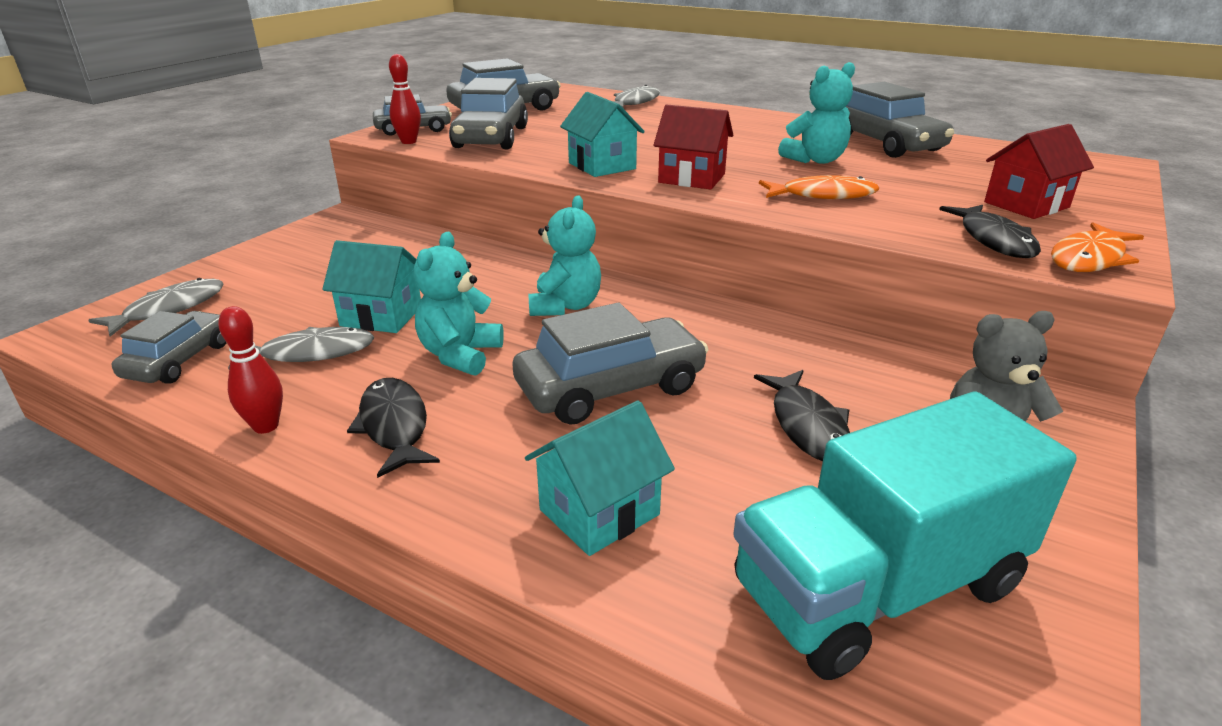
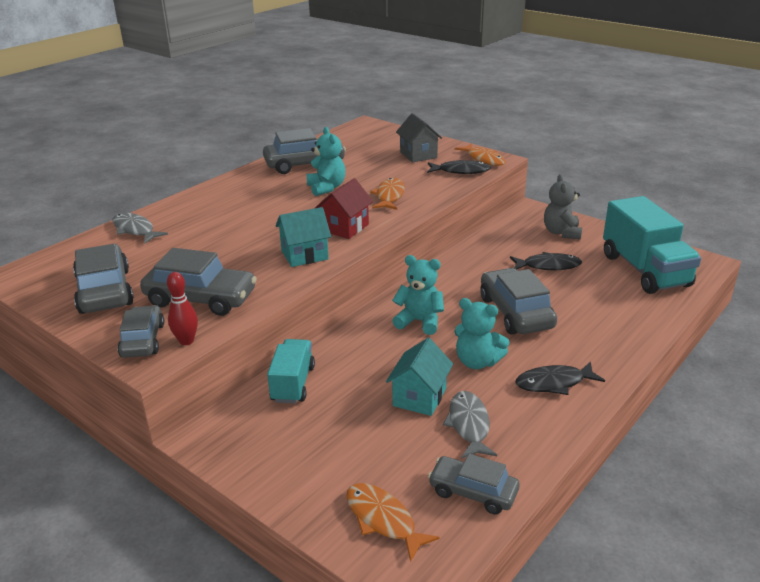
camera: 80 degrees left, 0 degrees up
(169, 309) = (383, 520): grey fish -> orange fish
(266, 426) = (556, 433): red bowling pin -> none
(422, 244) = (293, 384): none -> turquoise truck
(599, 512) = (615, 323): turquoise house -> none
(1026, 205) = (418, 155): red house -> grey house

